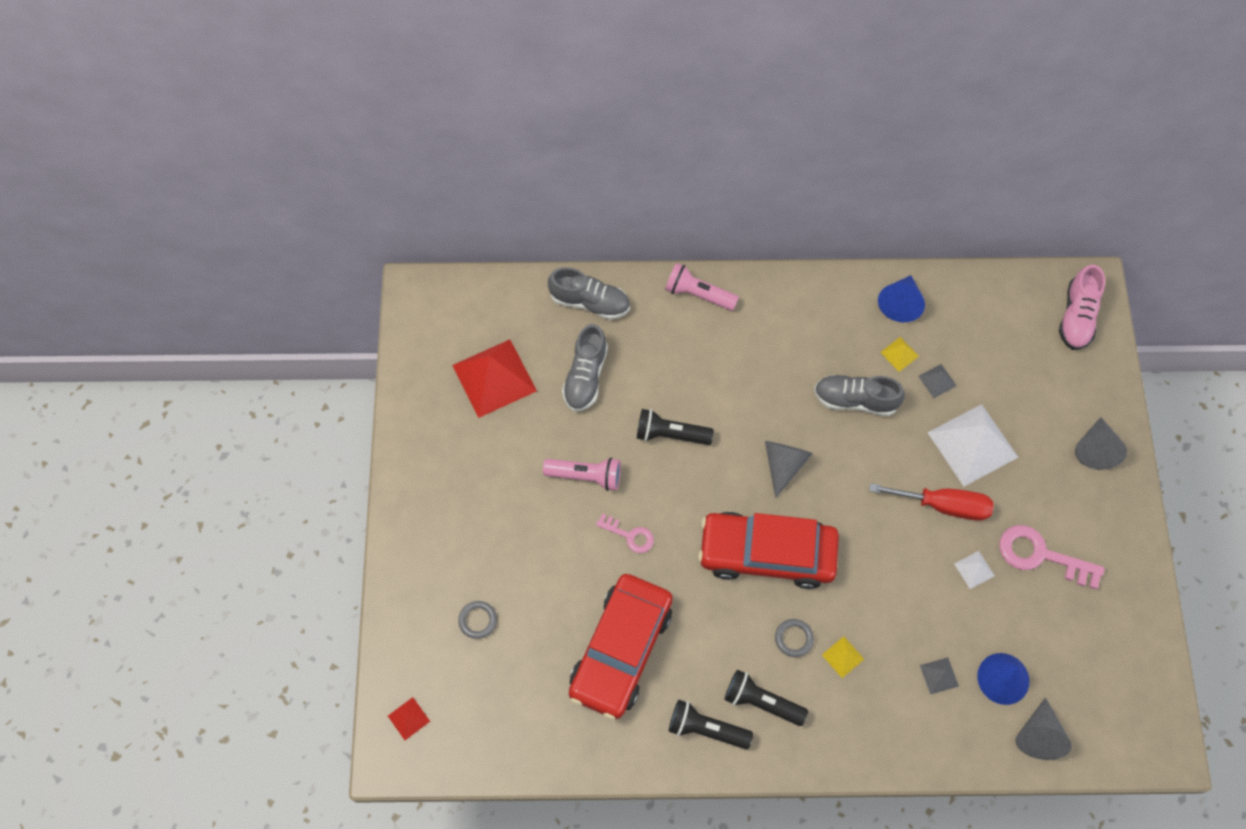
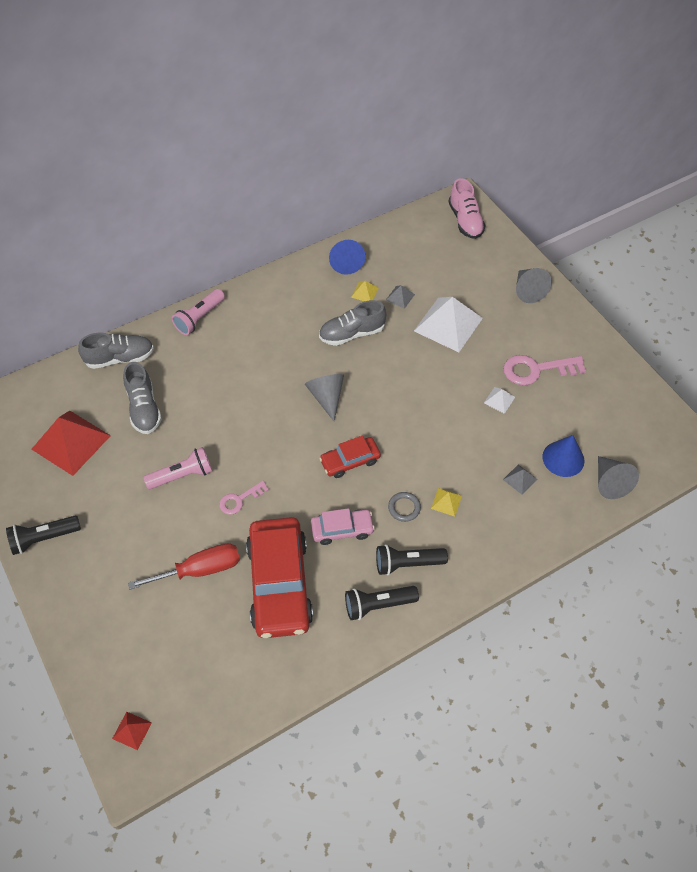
camera: 30 degrees left, 10 degrees down
(478, 620) = (151, 623): grey ring -> none
(629, 535) = (240, 499): pink key -> pink key turned 150 degrees clockwise
(670, 434) = (232, 417): black flashlight -> black flashlight (44, 538)
(698, 294) = (199, 318): pink flashlight -> pink flashlight turned 45 degrees counterclockwise
(715, 627) = (342, 529): none -> pink car
(767, 553) = (350, 461): red car -> red car, size x0.52
(943, 505) = (453, 370): red screwdriver -> red screwdriver (200, 570)

